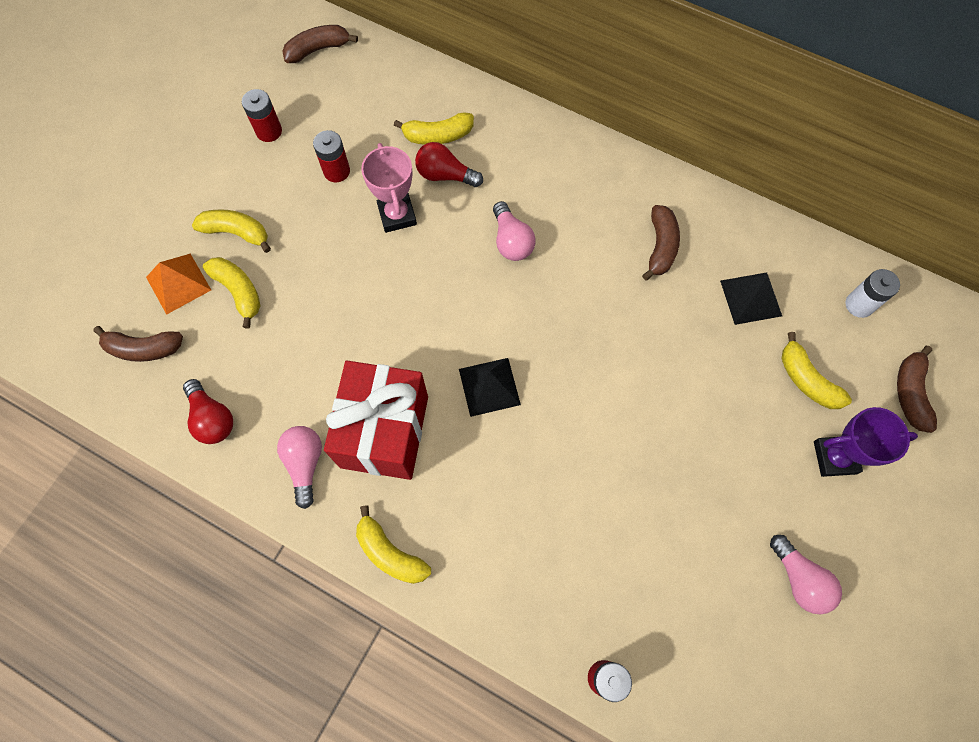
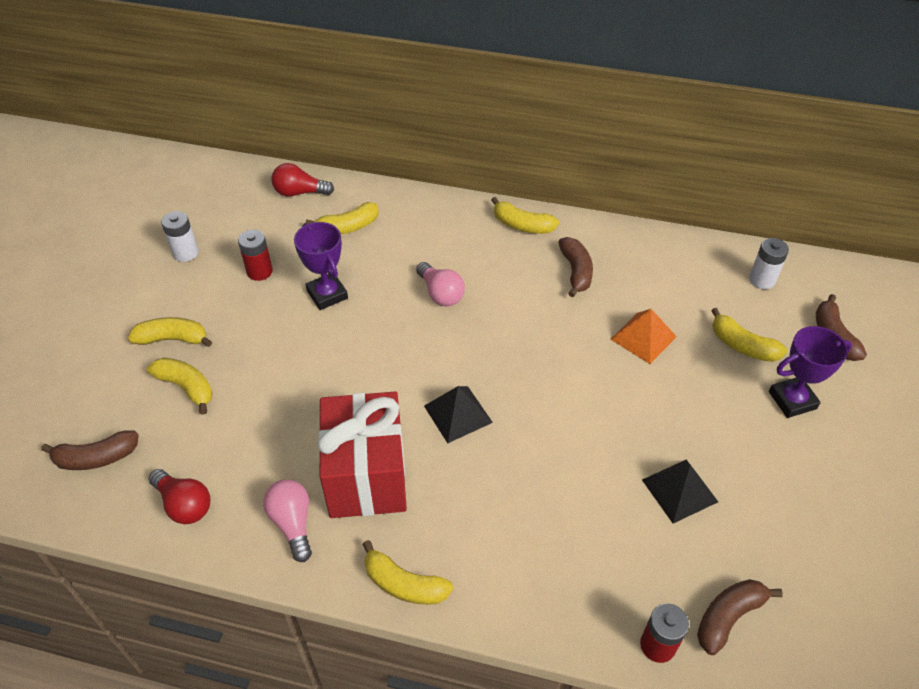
camera: 15 degrees left, 20 degrees down
(178, 283) = (122, 393): orange pyramid -> orange pyramid (643, 337)
(269, 131) = (185, 253): red battery -> white battery
(318, 49) = (217, 184): brown banana -> brown banana (728, 617)
(397, 215) = (327, 294): pink trophy -> purple trophy
(445, 175) = (363, 255): red light bulb -> red light bulb (299, 192)
(621, 174) = (522, 225): none -> yellow banana
(751, 298) = (669, 294): black pyramid -> black pyramid (679, 490)
(799, 579) = (804, 508): pink light bulb -> none

